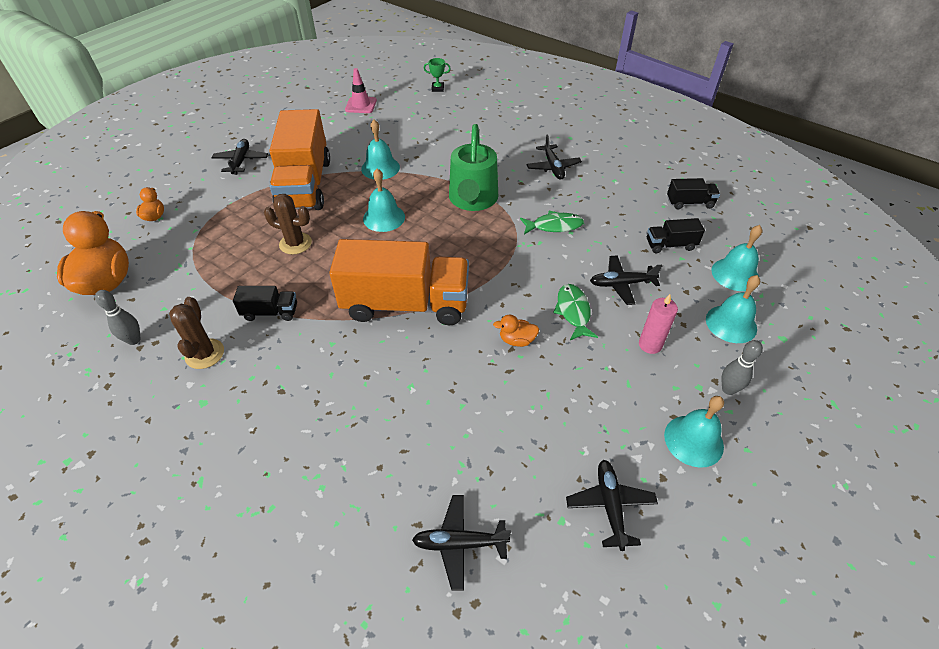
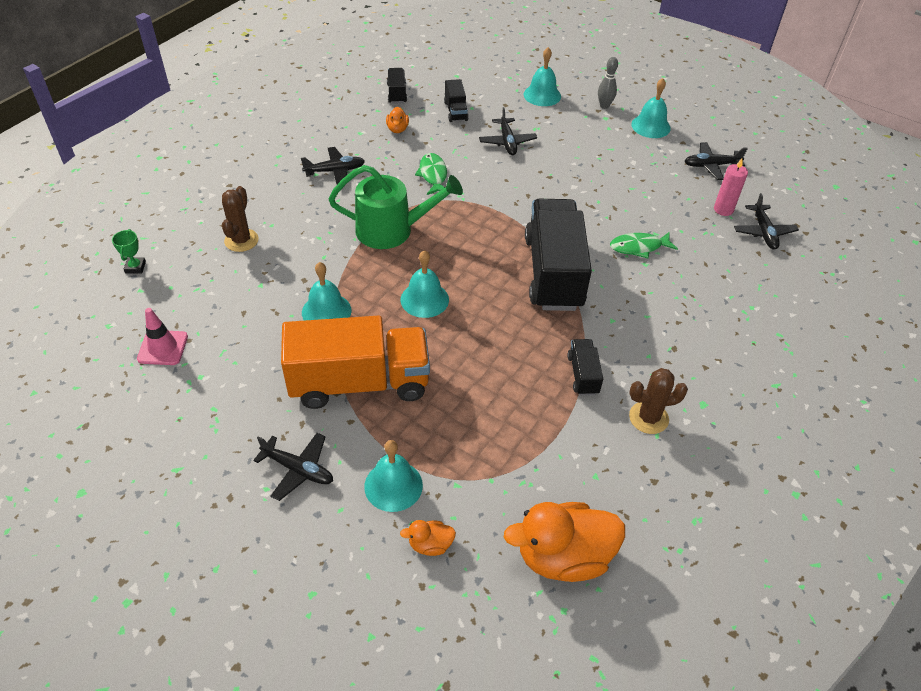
camera: 95 degrees left, 0 degrees up
(134, 340) = (646, 489): grey bowling pin -> none
(241, 161) = (298, 469): black plane -> black plane turned 150 degrees counterclockwise
(295, 243) = (474, 372): brown cactus -> brown cactus (241, 240)
(405, 304) = (553, 272): orange truck -> black truck
(517, 340) = (582, 202): orange duck -> orange duck (397, 129)
(573, 311) = (544, 170): green fish -> green fish (638, 247)
(650, 345) = (571, 134): pink candle -> pink candle (723, 209)
(735, 274) = (488, 85): turquoise bell -> turquoise bell (393, 485)

